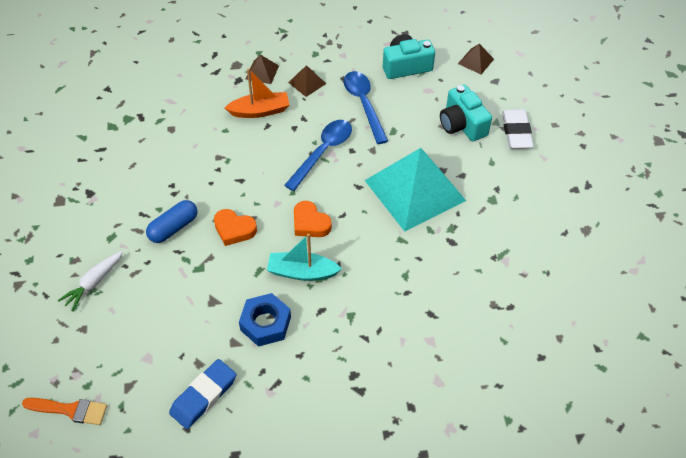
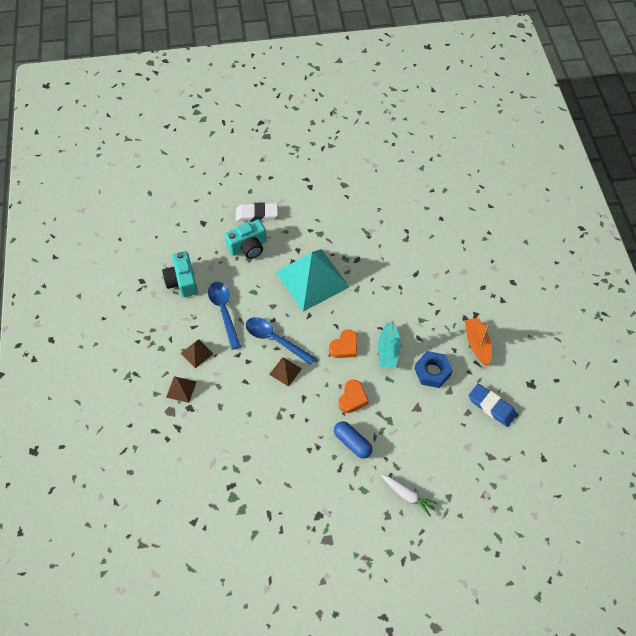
camera: 90 degrees left, 5 degrees up
(70, 410) = (514, 493): orange brush -> none
(260, 111) = (228, 388): orange boat -> orange boat (477, 344)
(364, 104) = (224, 311): blue spoon -> blue spoon turned 90 degrees clockwise
(475, 61) = (180, 234): brown pyramid -> brown pyramid (285, 371)

